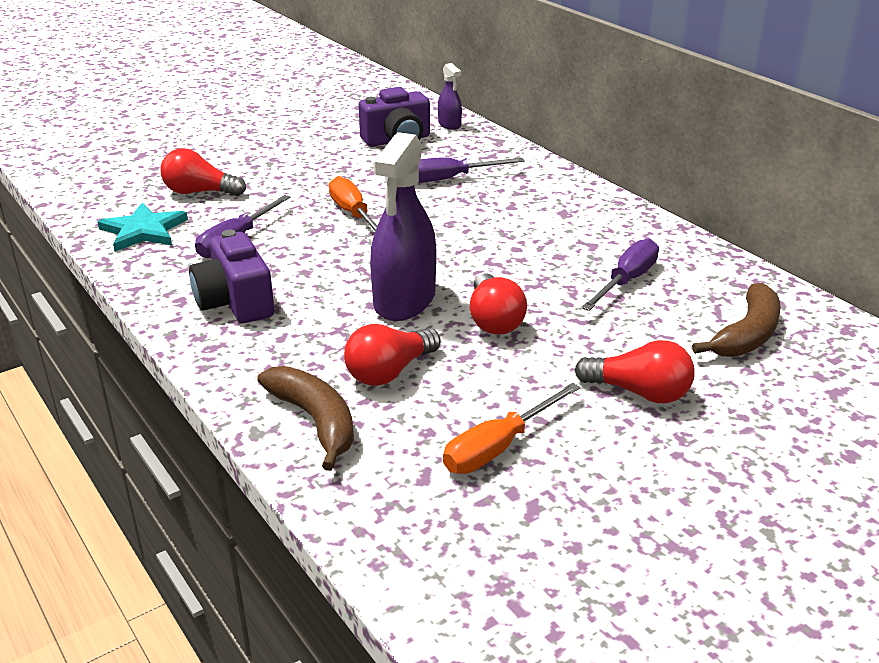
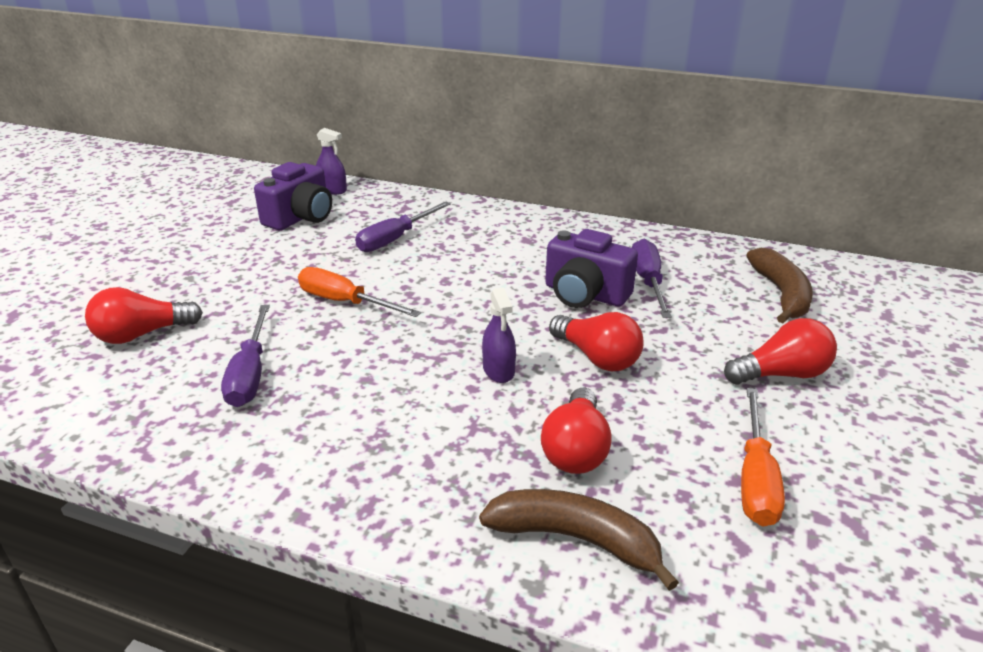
camera: 35 degrees left, 0 degrees up
(143, 231) = (119, 403): turquoise star -> none
(235, 302) = (331, 444): purple camera -> purple camera (585, 294)
(404, 300) = (498, 370): purple spray bottle -> purple spray bottle, size x0.49

